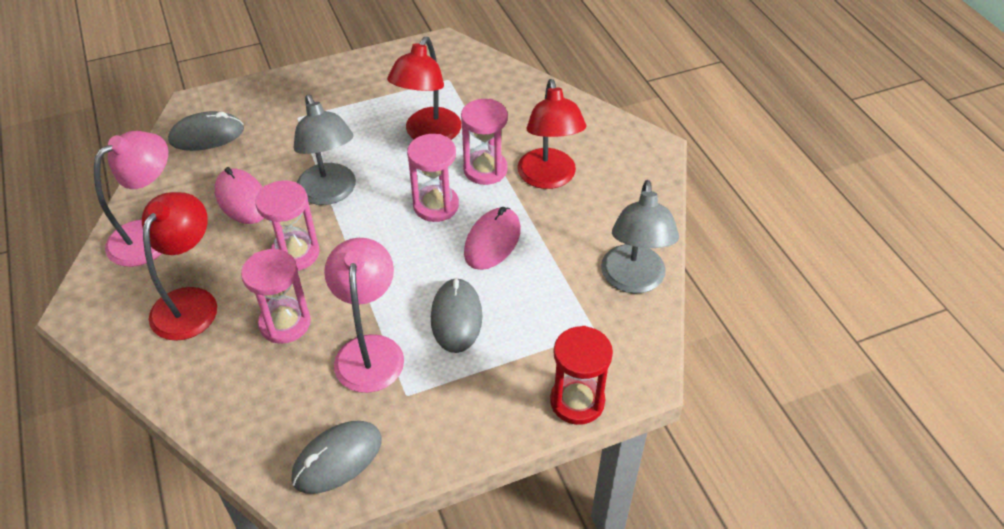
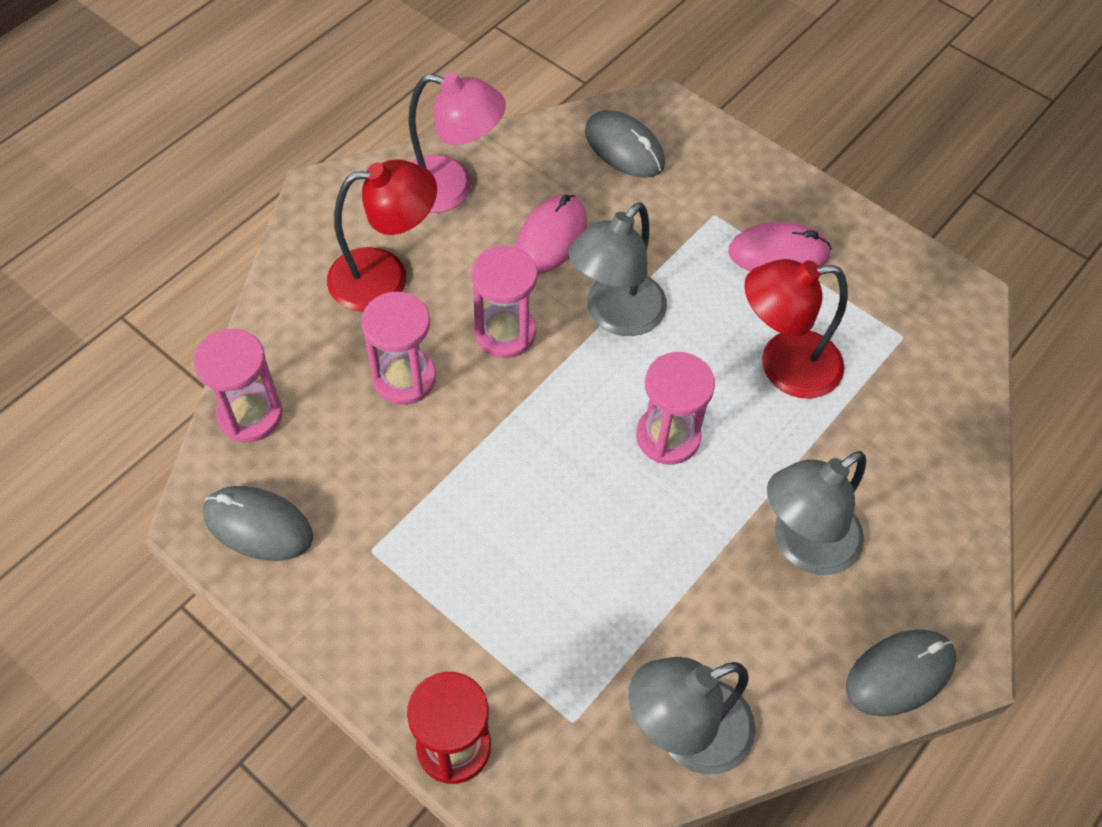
camera: 60 degrees right, 10 degrees up
(370, 350) = (412, 481): pink lamp -> none
(456, 317) = (506, 548): grey mouse -> grey mouse (899, 674)
(485, 170) = (766, 462): pink hourglass -> pink hourglass (250, 415)
(492, 241) = (649, 530): pink mouse -> pink mouse (778, 253)
(549, 178) = (803, 546): red lamp -> grey lamp

